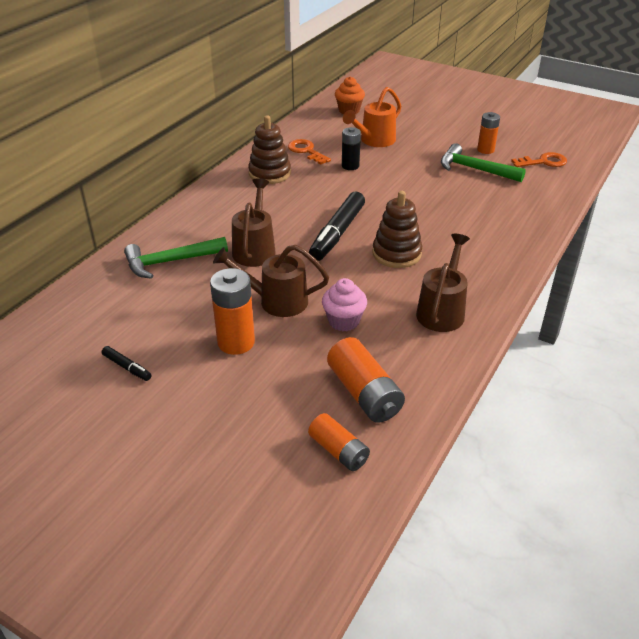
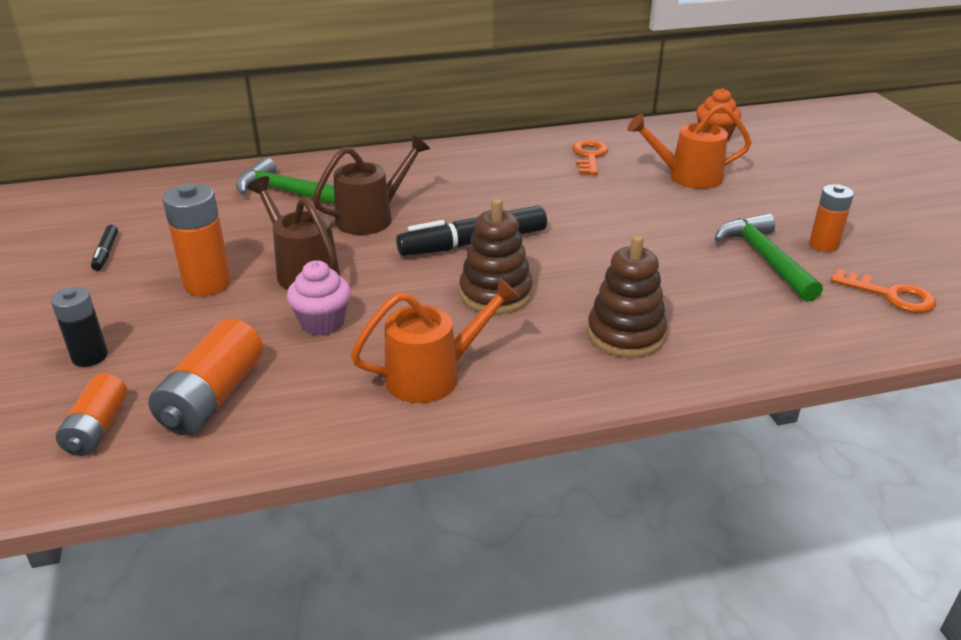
camera: 45 degrees right, 5 degrees down
(269, 173) = (512, 160): brown stacking toy -> brown stacking toy (625, 334)
(350, 166) = (610, 189): black battery -> black battery (90, 356)
(442, 310) = (434, 375): brown watering can -> orange watering can

